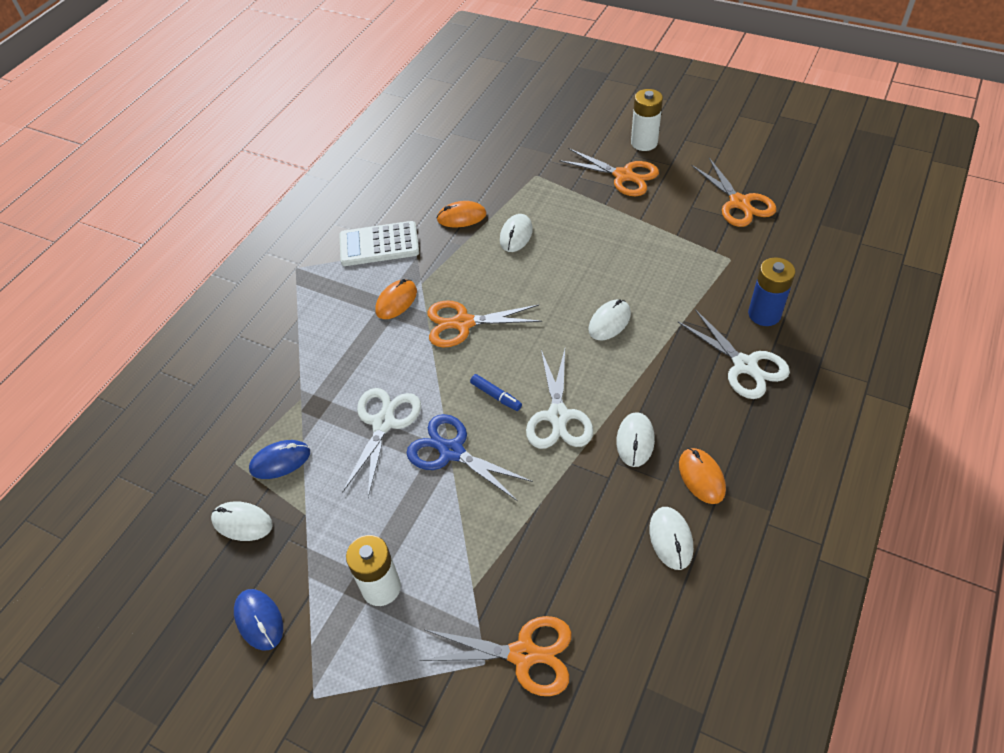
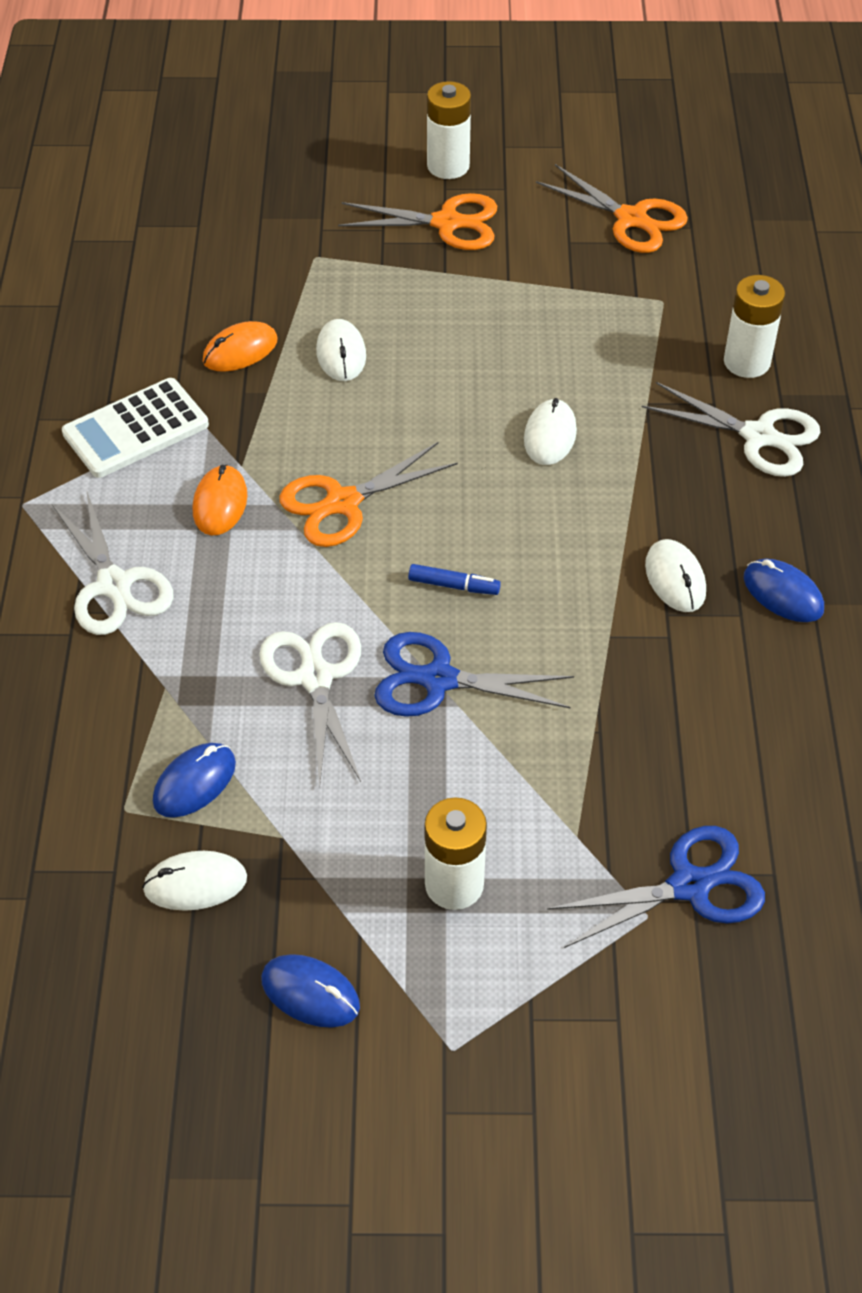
camera: 30 degrees left, 0 degrees up
(523, 654) = (689, 885): orange scissors -> blue scissors
(558, 416) = (556, 583): white scissors -> white scissors (114, 585)
(671, 539) = (788, 681): white mouse -> none
(701, 477) = (783, 593): orange mouse -> blue mouse
(764, 314) = (746, 362): blue battery -> white battery

